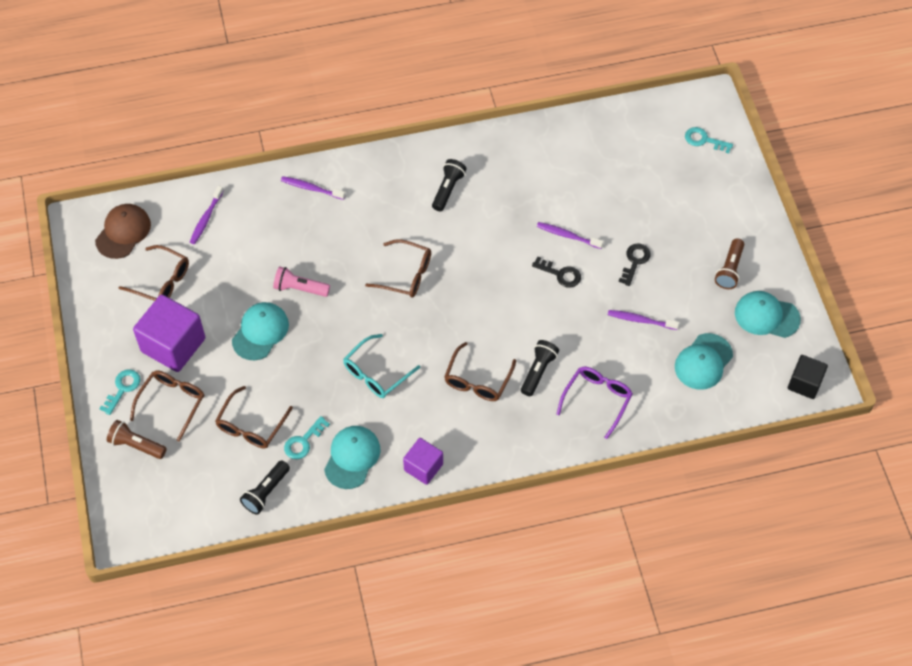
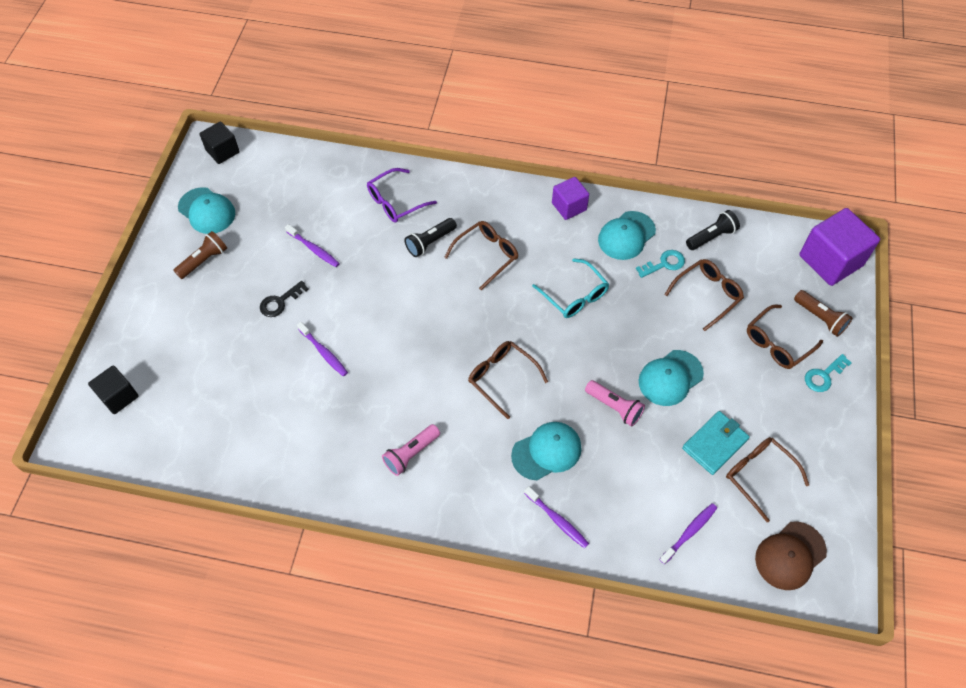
camera: 155 degrees left, 0 degrees up
(173, 345) = (762, 399): purple cube -> purple cube (830, 260)
(205, 292) = (715, 444): none -> turquoise wallet
(376, 373) = (574, 296): turquoise glasses -> turquoise glasses turned 75 degrees clockwise
(448, 189) = (411, 454): black flashlight -> pink flashlight
(560, 274) = (355, 318): black key -> none
(703, 362) = (288, 197): turquoise cap -> turquoise cap (547, 451)
(704, 140) = (119, 396): turquoise key -> black cube

